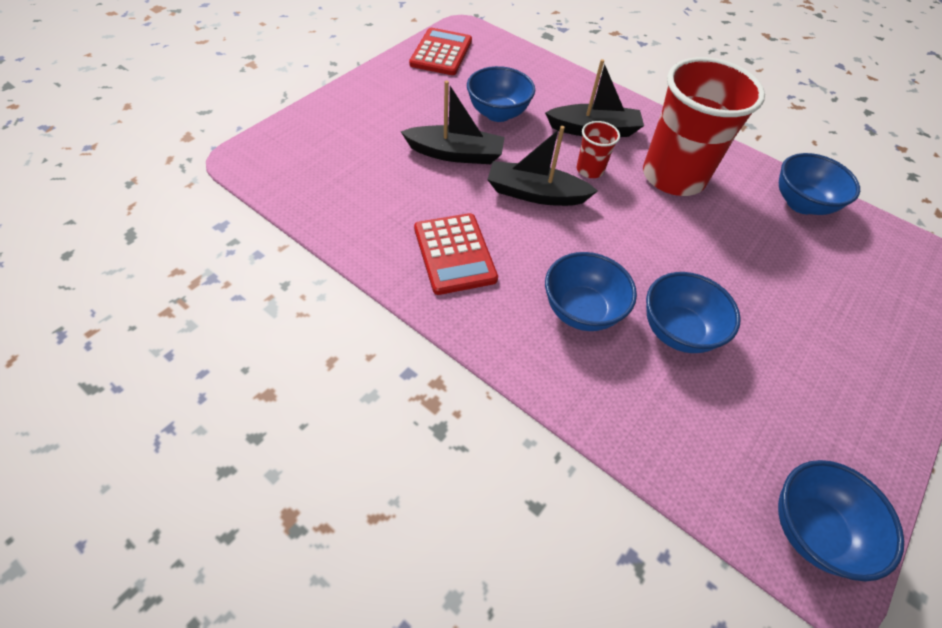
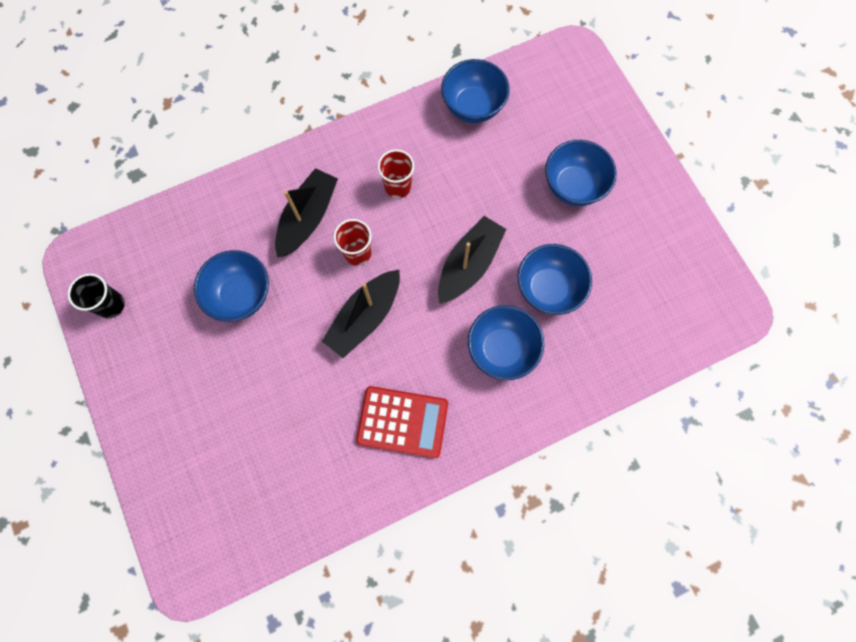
camera: 60 degrees left, 20 degrees up
(441, 53) = (111, 305): red calculator -> black cup
(455, 154) = (280, 364): black boat -> black boat (469, 264)
(673, 176) = (398, 187): red cup -> red cup, size x0.44
(812, 530) = (712, 302): blue bowl -> blue bowl (573, 186)

